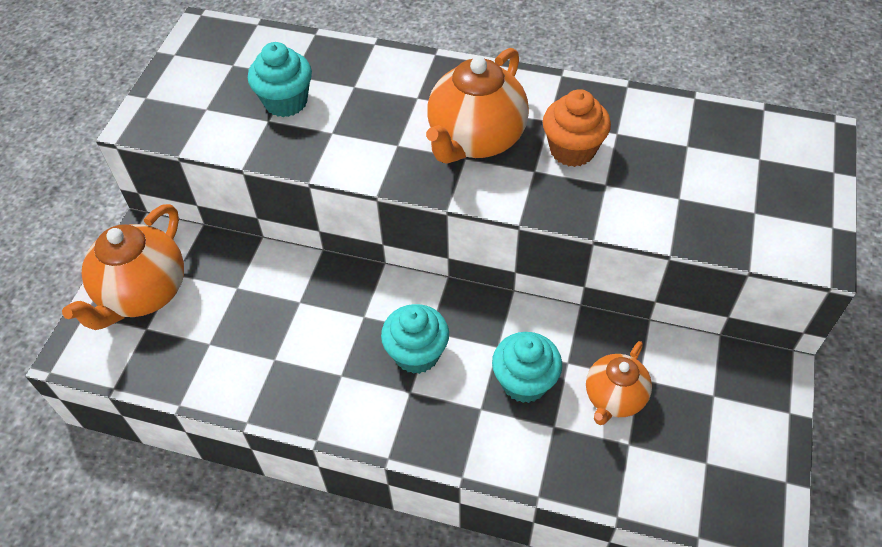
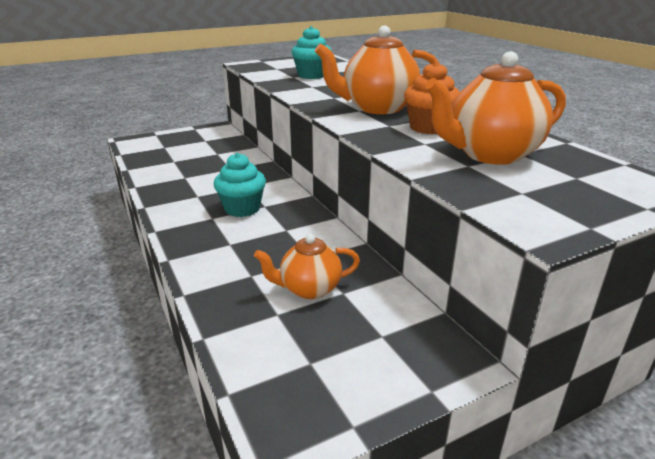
camera: 45 degrees right, 25 degrees down
(143, 293) = (183, 139): orange teapot -> orange teapot (490, 155)
(524, 382) = (272, 249): turquoise cupcake -> none

